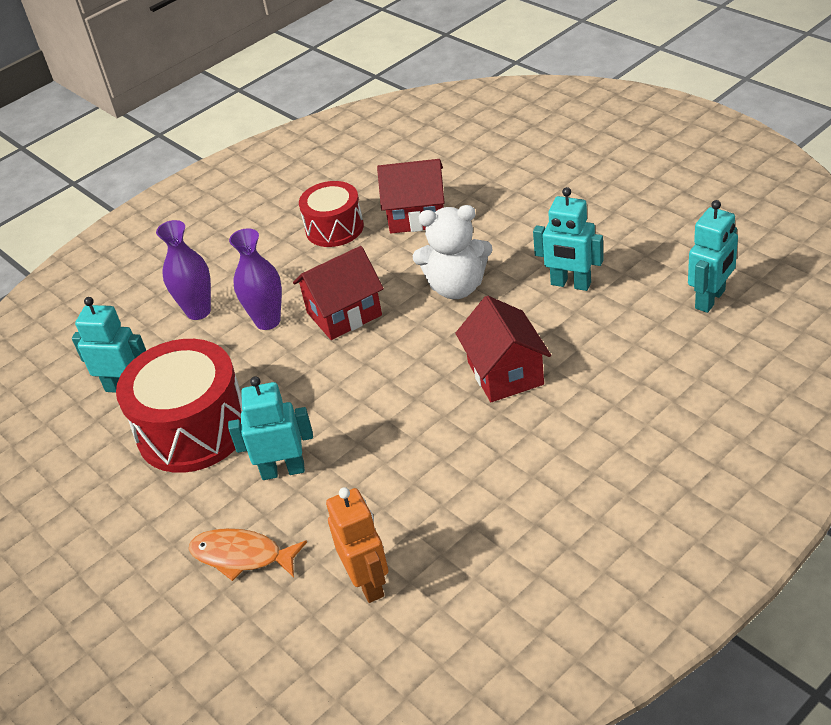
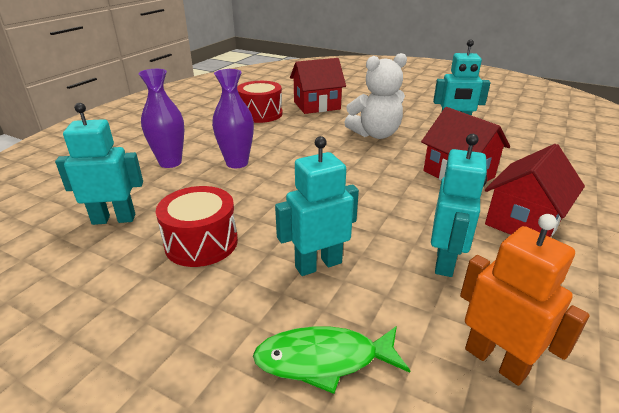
camera: 25 degrees left, 10 degrees down
(193, 429) = (201, 243): red drum -> red drum, size x0.61
(242, 556) = (324, 360): orange fish -> green fish
(344, 314) = (300, 154): red house -> red house (523, 221)
(710, 299) = (551, 127): turquoise robot -> turquoise robot (445, 261)

